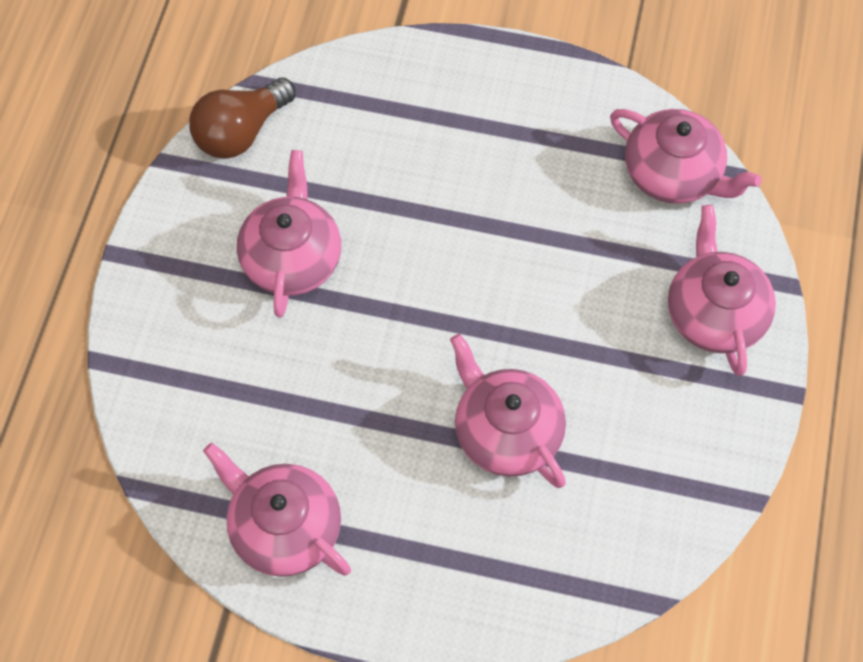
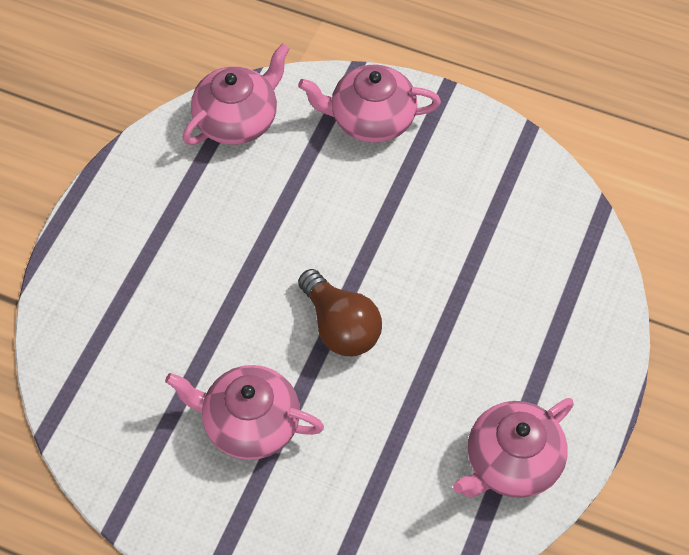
camera: 80 degrees left, 5 degrees down
(241, 132) = (99, 452): brown light bulb -> brown light bulb (340, 326)
(506, 432) = (449, 281): pink teapot -> none

